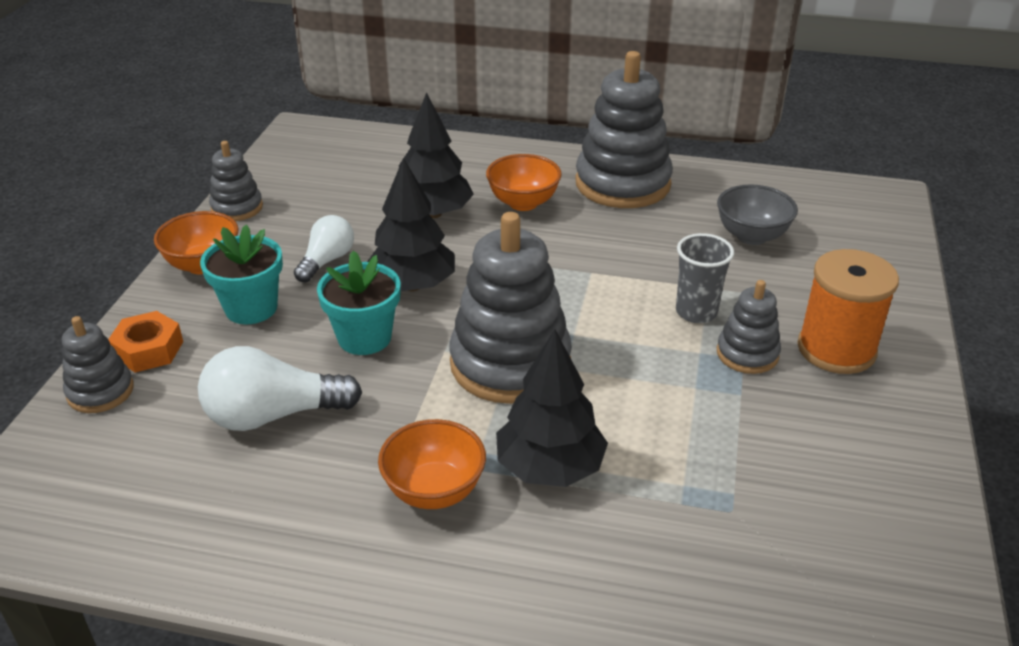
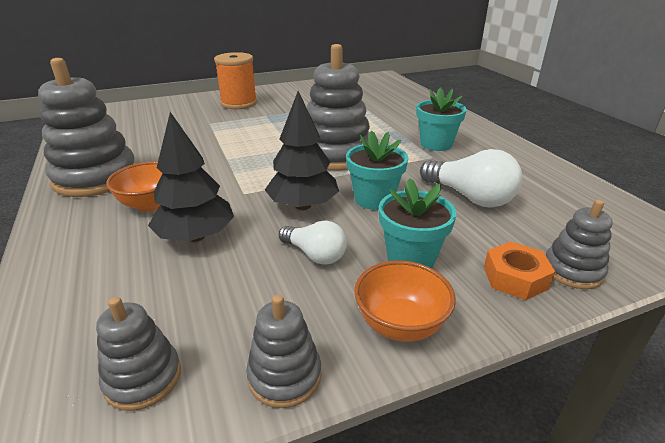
camera: 125 degrees left, 5 degrees down
(327, 261) = (315, 254): white light bulb -> white light bulb turned 135 degrees counterclockwise
(434, 491) = (436, 144): orange bowl -> turquoise flower pot
(550, 468) = (386, 129): black tree -> none
(696, 312) = (239, 129): grey cup -> none
(747, 354) = (261, 115): grey stacking toy -> grey stacking toy (143, 378)
(751, 236) = (148, 131): grey bowl -> none

